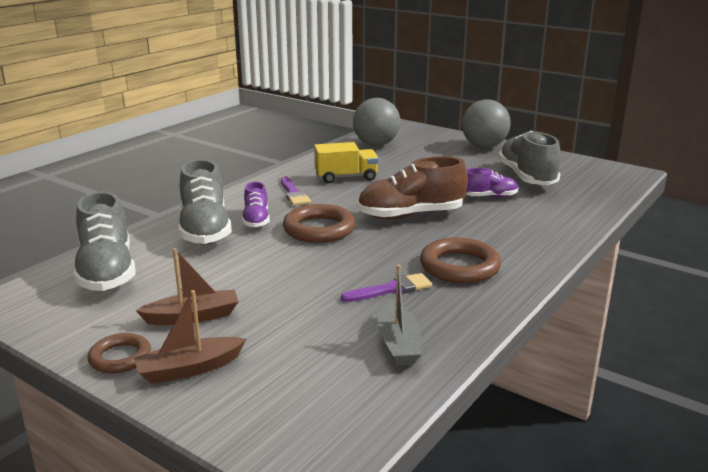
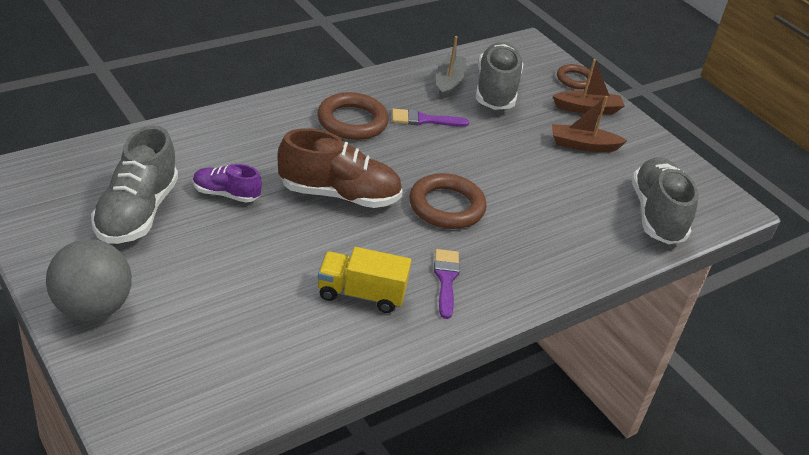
camera: 165 degrees left, 15 degrees up
(120, 357) = (632, 130): brown ring -> brown ring (575, 80)
(205, 230) = (564, 245): grey shoe -> grey shoe (496, 90)
(256, 220) = (506, 243): purple shoe -> none
(376, 144) = (250, 380): grey ball -> none

